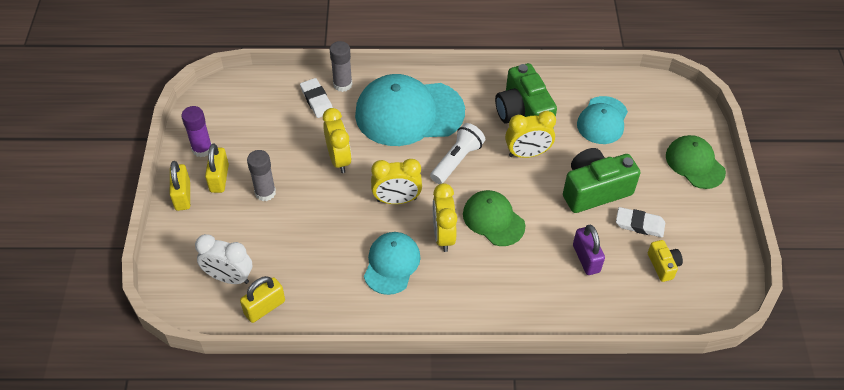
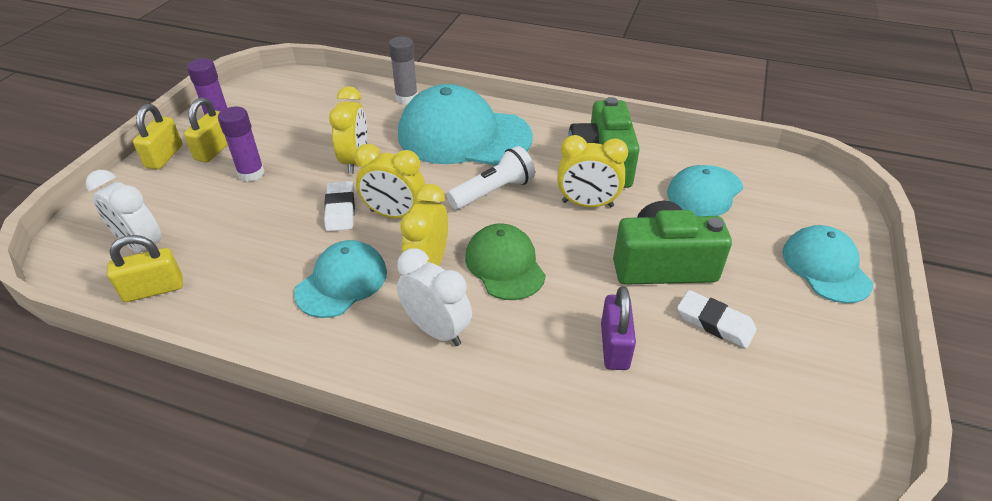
camera: 20 degrees right, 10 degrees down
(265, 192) = (251, 173): grey glue stick -> purple glue stick
(317, 100) = (369, 105): white eraser -> white eraser (340, 209)
(473, 280) = (436, 330): none -> white clock
(663, 265) = (734, 388): yellow camera -> none
(695, 163) = (825, 267): green cap -> turquoise cap

